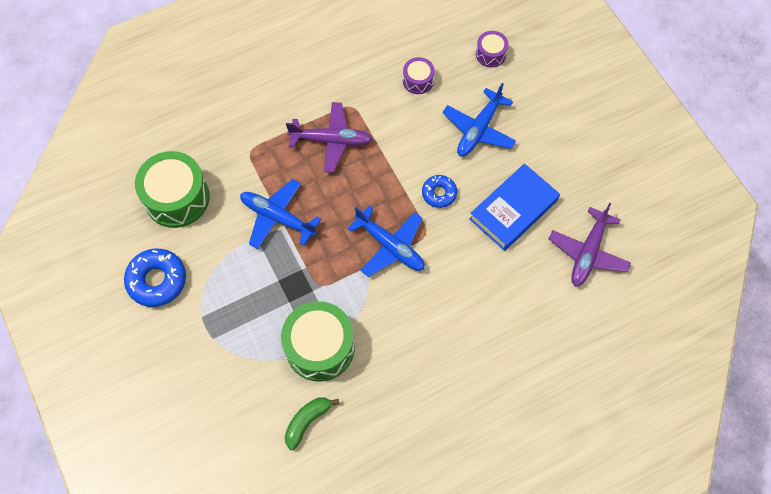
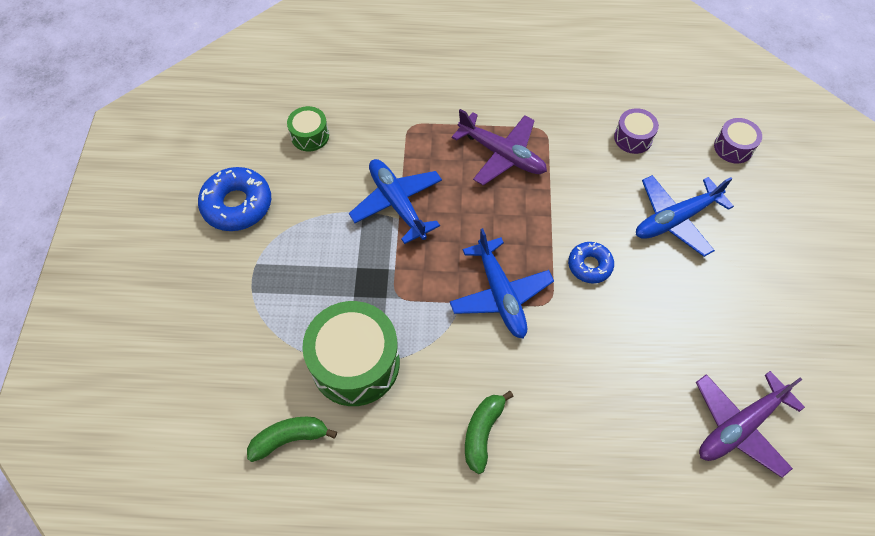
camera: 30 degrees right, 5 degrees down
(177, 198) = (310, 136): green drum -> green drum, size x0.51
(432, 345) = (482, 432): none -> green banana
(513, 210) = (669, 327): blue book -> none

